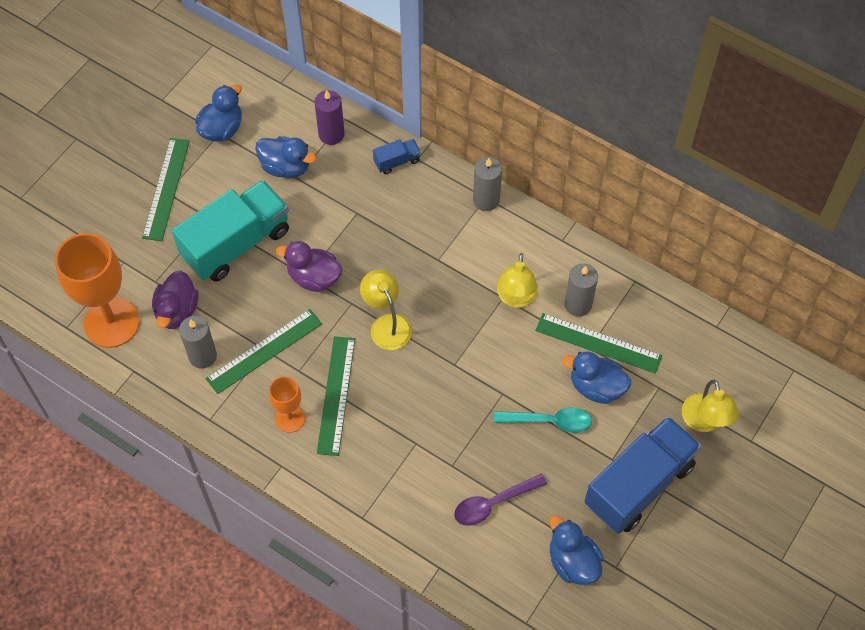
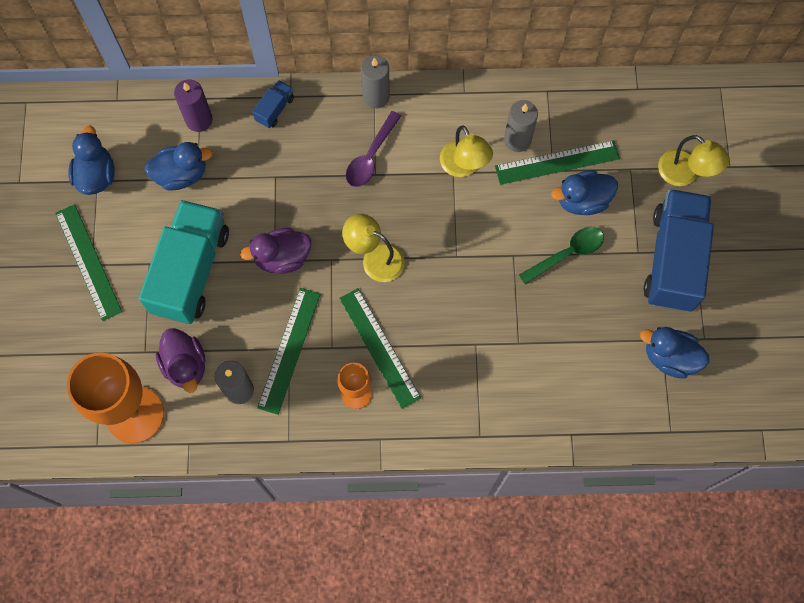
camera: 35 degrees left, 10 degrees up
(493, 503) = (574, 352): purple spoon -> purple spoon (371, 156)
(549, 421) = (567, 254): turquoise spoon -> green spoon

